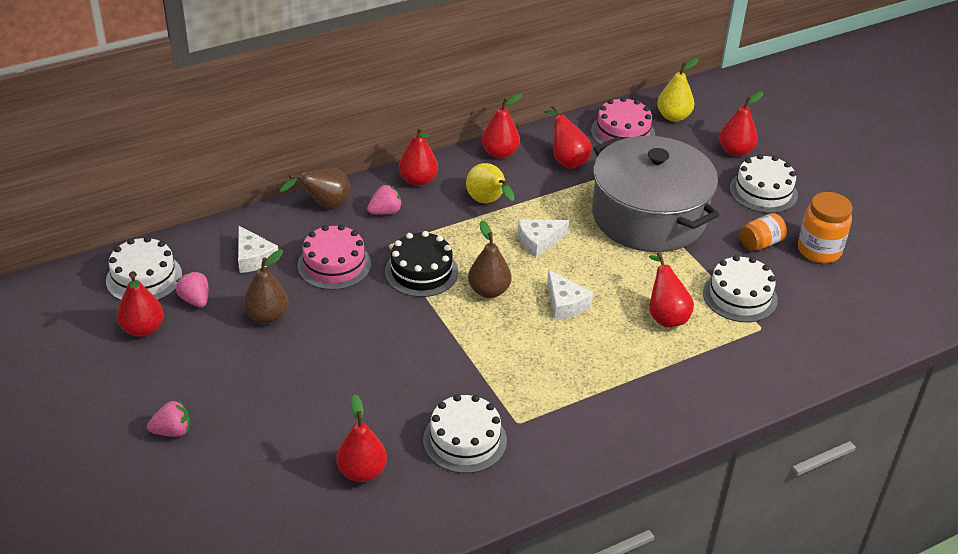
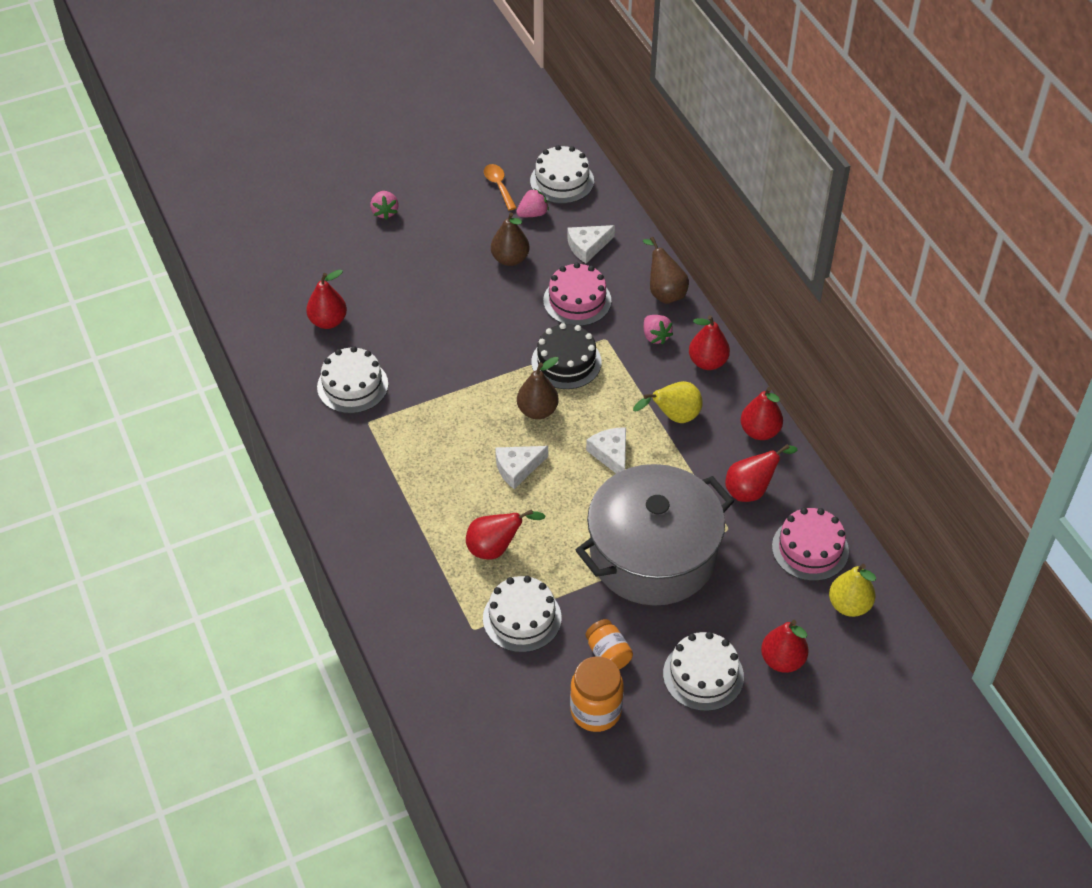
camera: 95 degrees right, 10 degrees up
(143, 329) = (499, 186): red pear -> orange spoon

